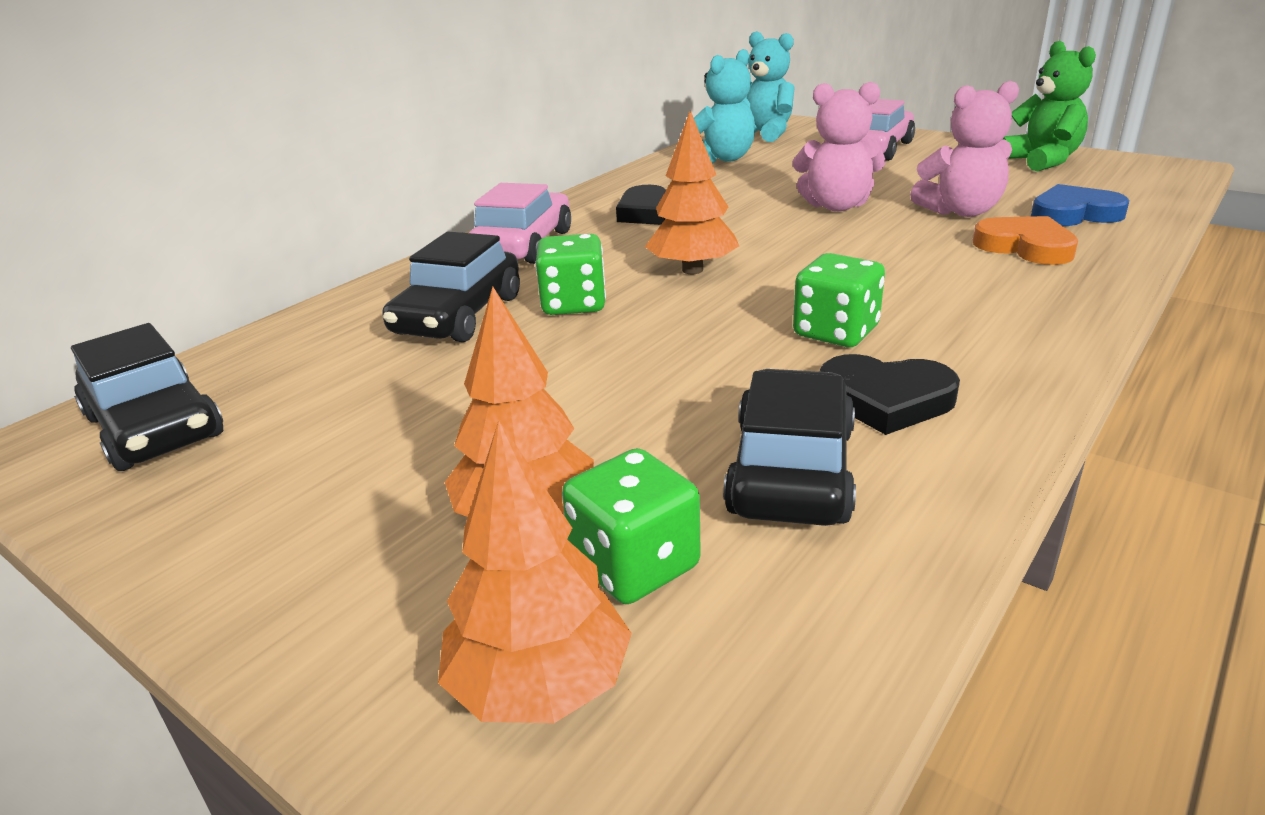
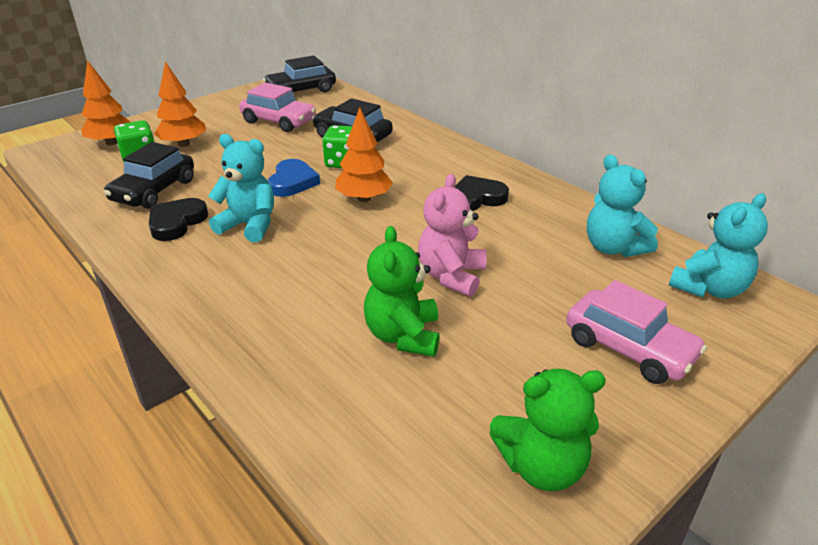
camera: 100 degrees right, 5 degrees up
(523, 245) = (439, 154): pink car -> pink car (279, 121)
(791, 470) = (154, 191): black car -> black car turned 90 degrees clockwise
(835, 332) = (249, 225): green dice -> turquoise teddy bear
(961, 211) = (403, 335): pink teddy bear -> green teddy bear
(1025, 247) = (307, 338): orange heart -> none
(1074, 214) = (358, 402): blue heart -> blue heart (292, 182)

